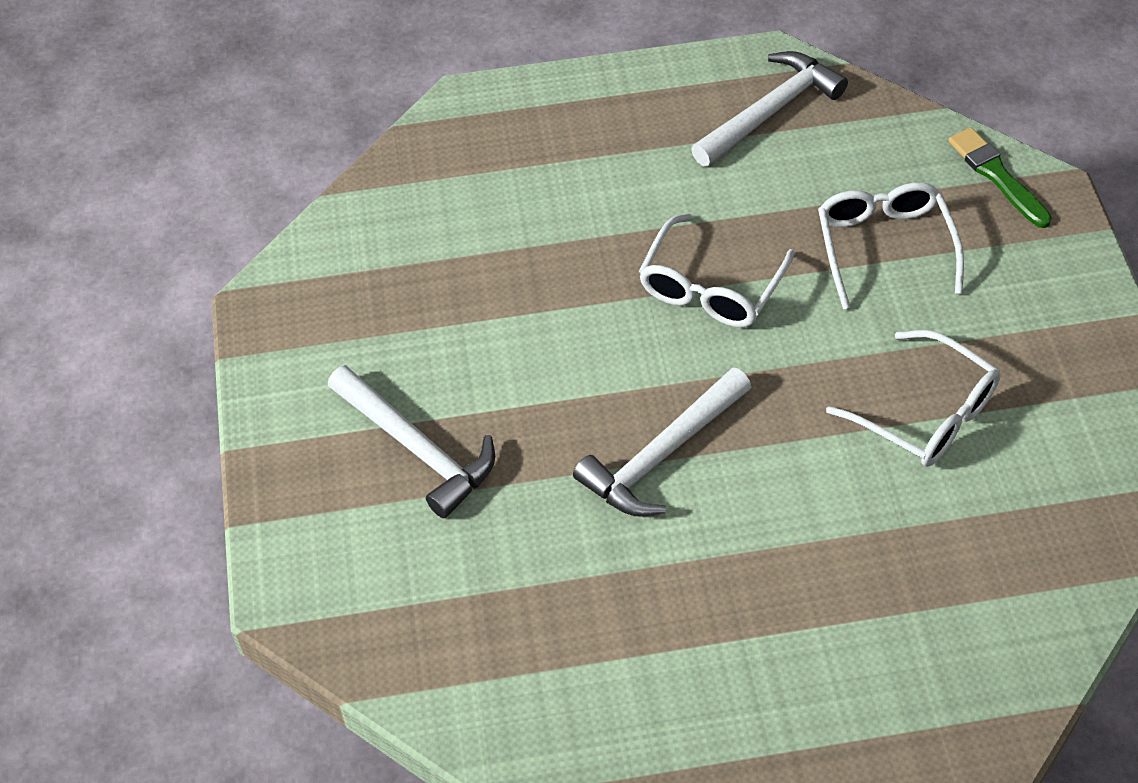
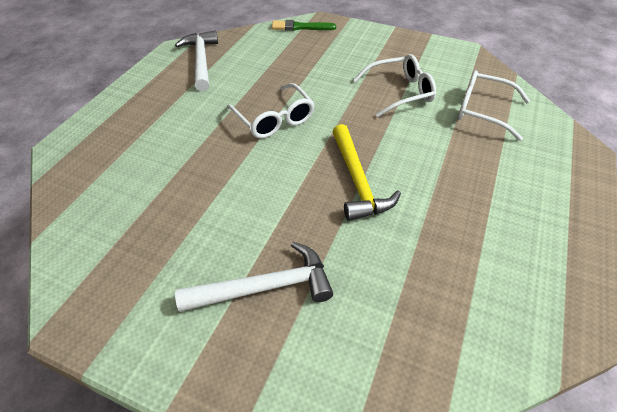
camera: 60 degrees left, 5 degrees down
(661, 455) = (357, 181): white hammer -> yellow hammer
(884, 247) = (305, 65): white glasses -> white glasses (482, 111)

